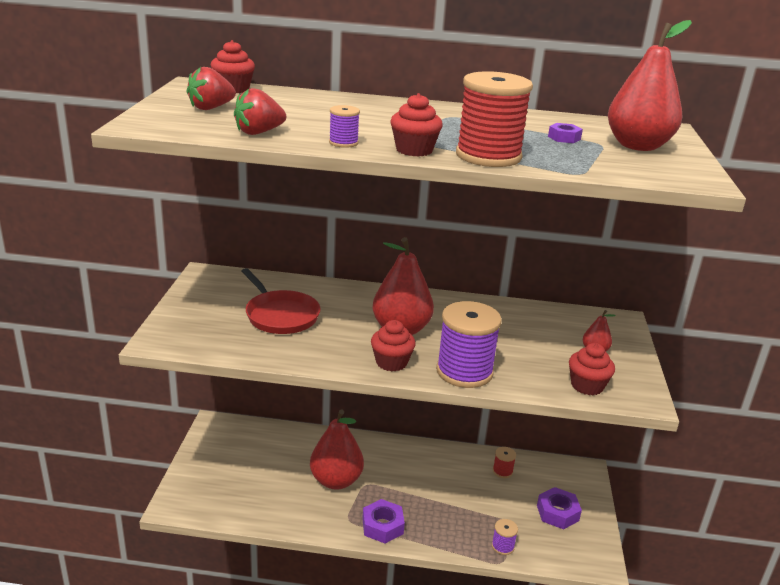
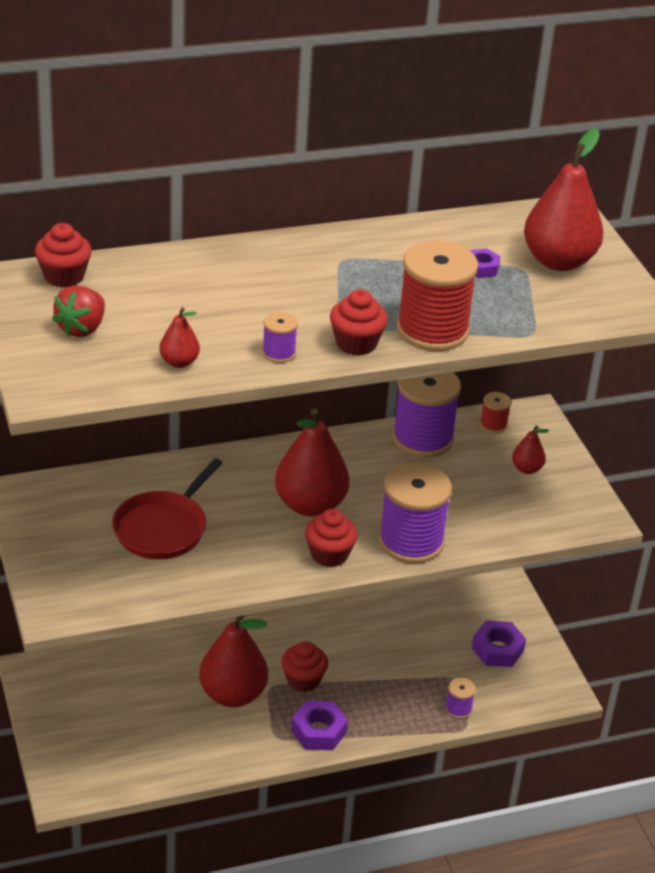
camera: 25 degrees left, 10 degrees up
(258, 132) = (179, 362): red strawberry -> red pear
(280, 315) = (163, 528): red pan -> red pan turned 90 degrees clockwise
(502, 471) = (415, 618): red spool -> red spool (493, 425)
(519, 313) = (422, 438): none -> purple spool
(587, 386) = (540, 519): red cupcake -> red cupcake (303, 680)

